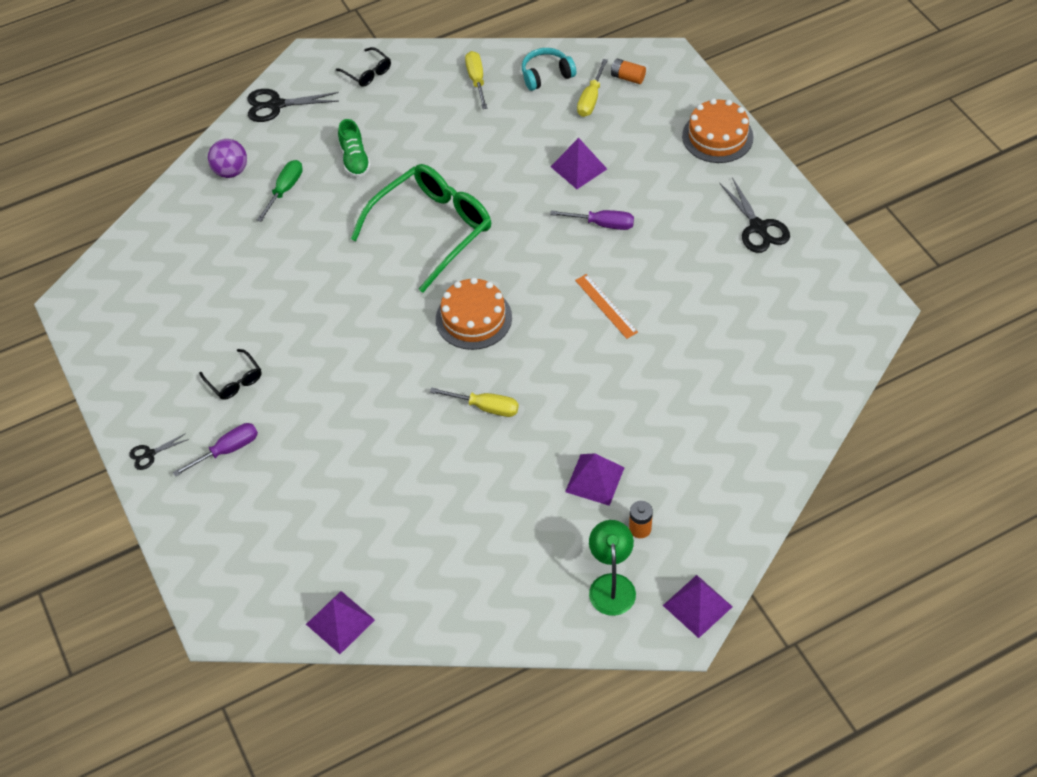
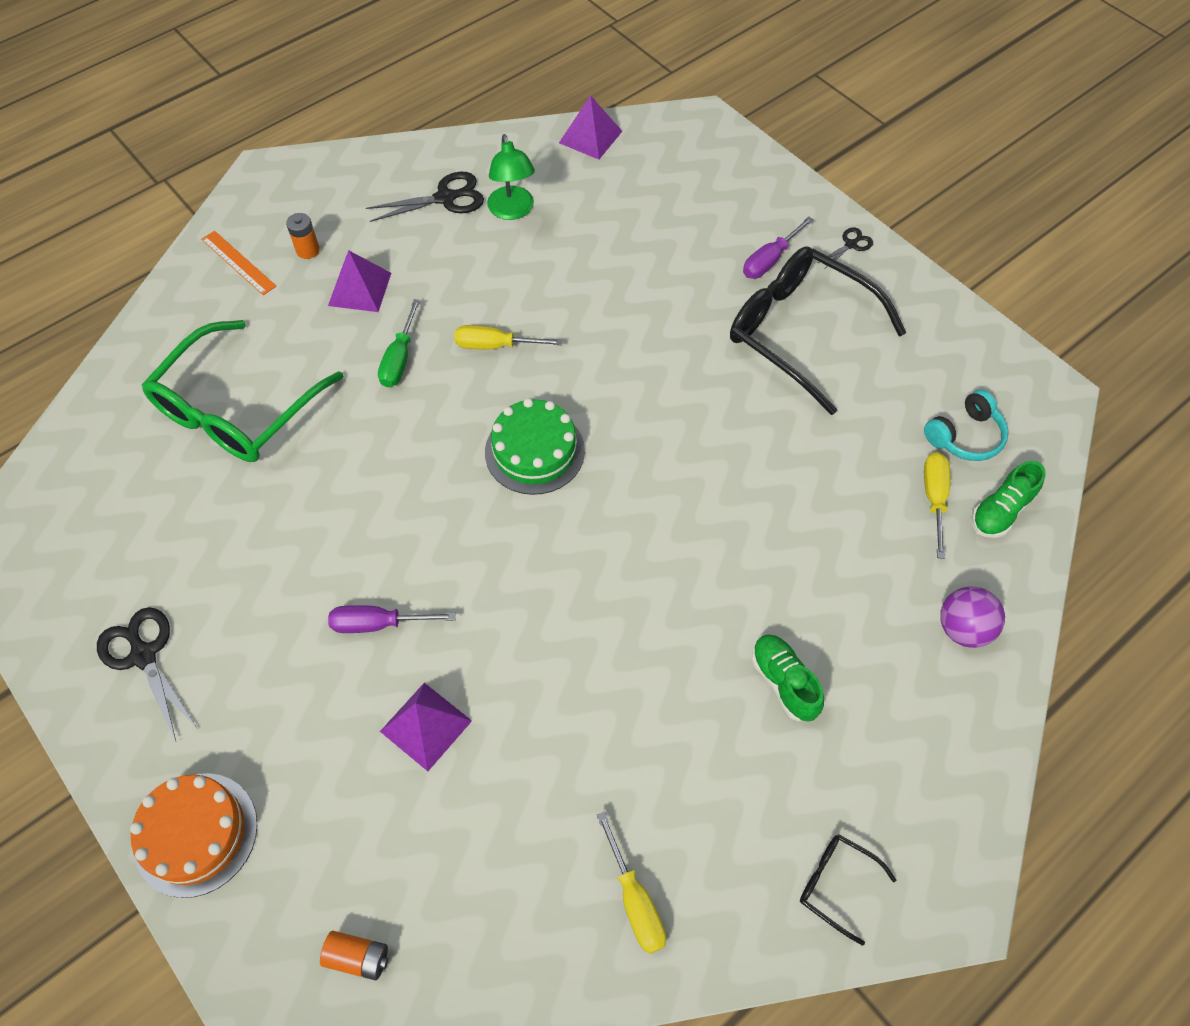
camera: 165 degrees right, 5 degrees up
(163, 231) = (1000, 511): none -> green shoe
(235, 381) = (799, 332): black glasses -> black glasses, size x2.32
(276, 105) = (961, 776): black scissors -> black scissors (446, 198)
(285, 189) = (865, 609): green screwdriver -> green screwdriver (399, 359)
(432, 229) = (625, 575): green glasses -> green glasses (237, 409)
(473, 318) = (534, 451): orange cake -> green cake
(546, 75) = (510, 936): turquoise headphones -> turquoise headphones (965, 436)
(590, 99) = (421, 886): yellow screwdriver -> yellow screwdriver (934, 498)
(606, 306) = (363, 494): orange ruler -> orange ruler (238, 262)
(611, 585) = (334, 199): green lamp -> green lamp (512, 211)
(697, 606) = (249, 194): purple pyramid -> none

